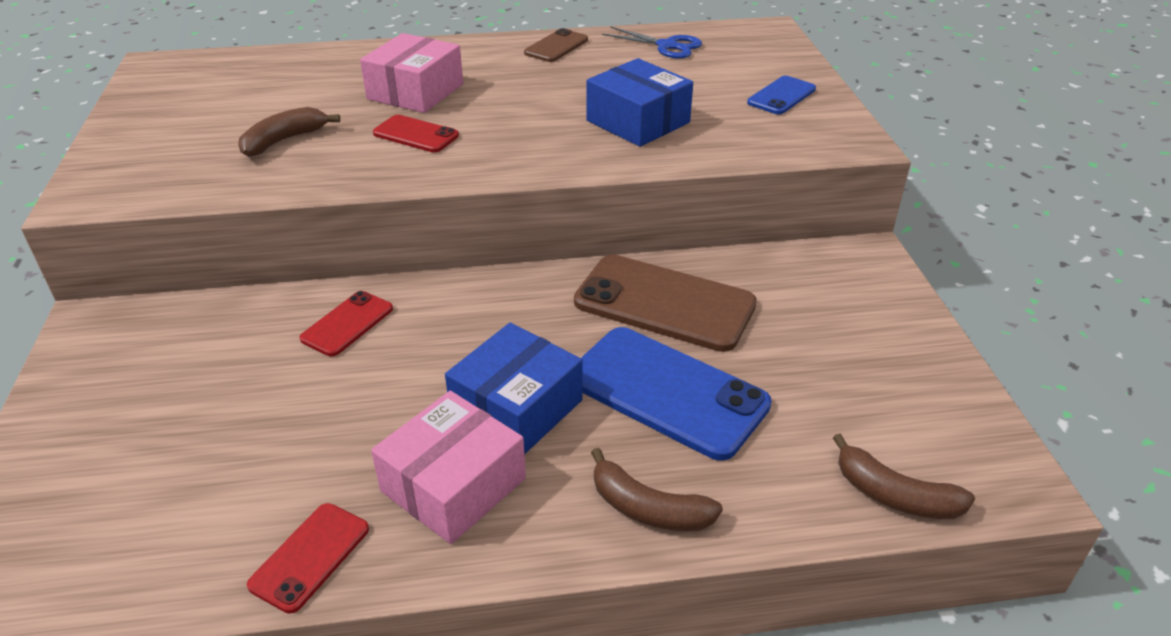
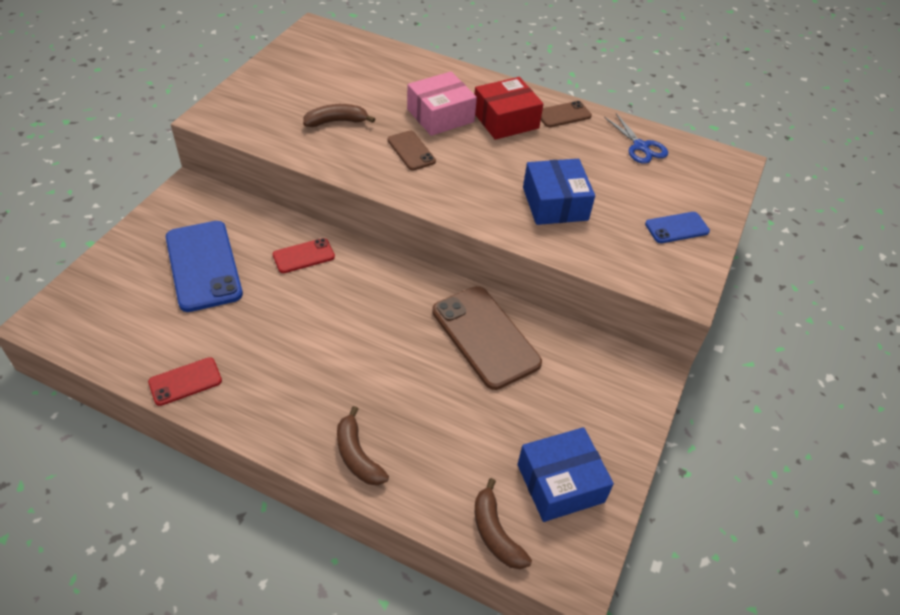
camera: 30 degrees right, 10 degrees up
(416, 135) = (411, 151): red phone -> brown phone
(453, 485) = (277, 383): pink box -> none
(497, 71) = (505, 120): none -> red box
(516, 407) = (344, 357): blue box -> blue box (560, 483)
(667, 392) = (431, 395): blue phone -> blue phone (203, 266)

